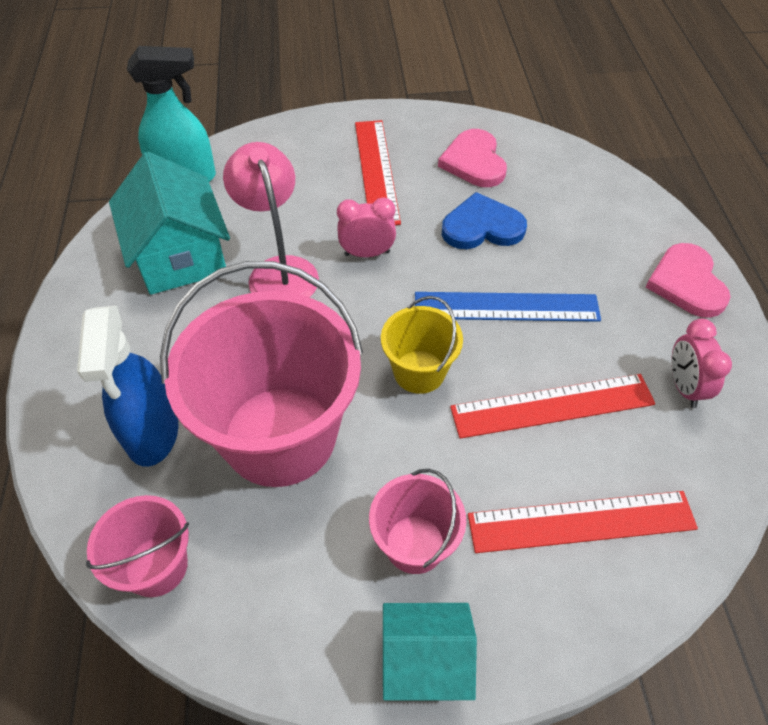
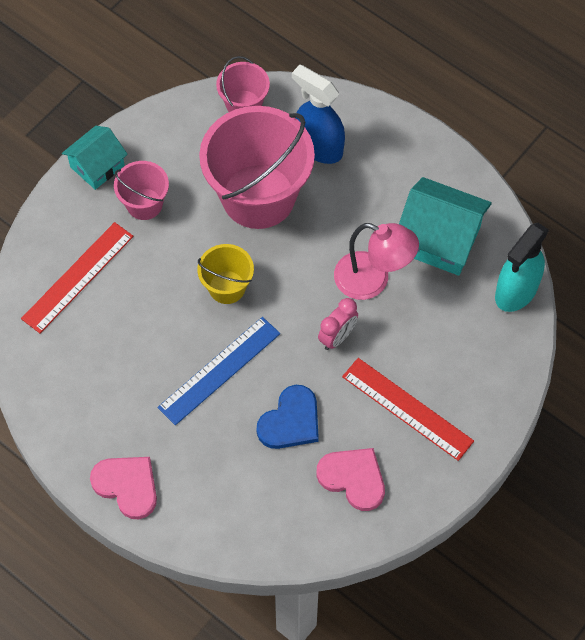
camera: 135 degrees right, 10 degrees up
(552, 405) = (140, 327): red ruler -> none
(684, 387) = (79, 400): pink clock -> none

